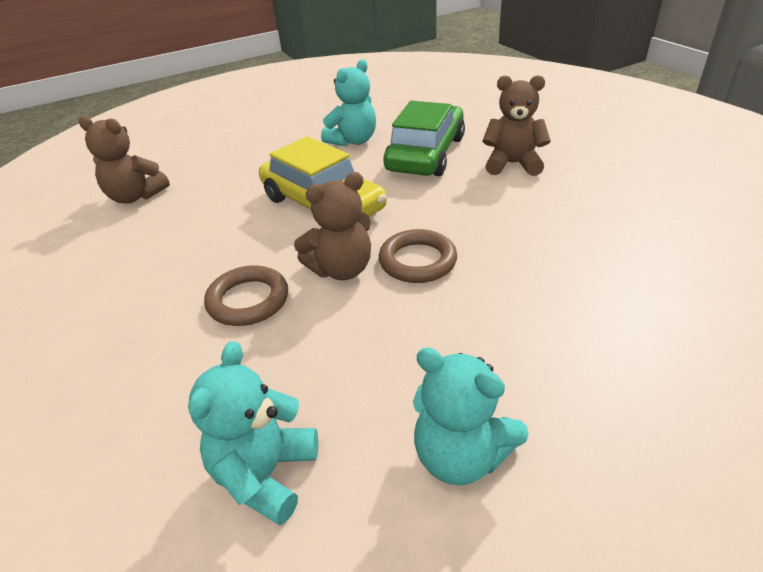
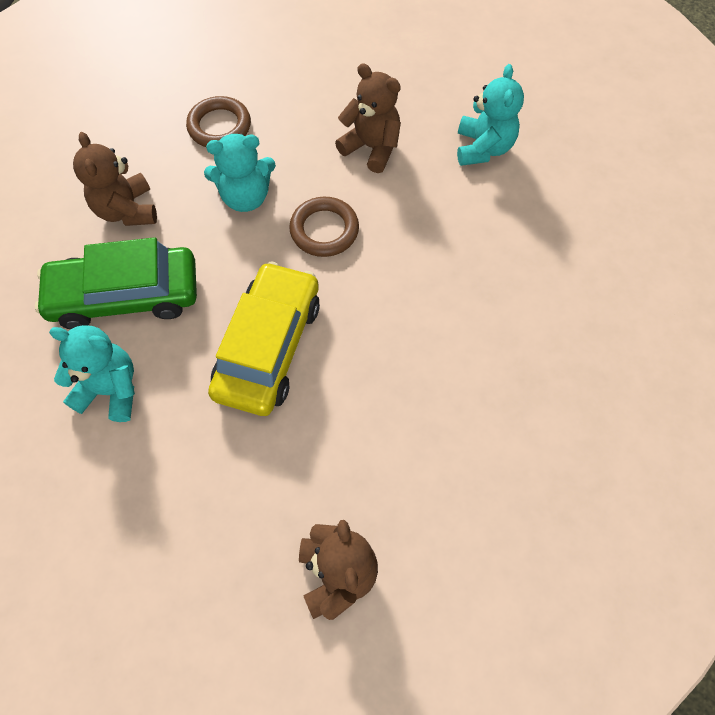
camera: 120 degrees left, 25 degrees up
(248, 300) = (434, 326): brown ring -> brown ring (219, 126)
(265, 474) = (553, 228): turquoise teddy bear -> turquoise teddy bear (245, 197)
(341, 269) = (362, 279): brown teddy bear -> brown teddy bear (371, 148)

